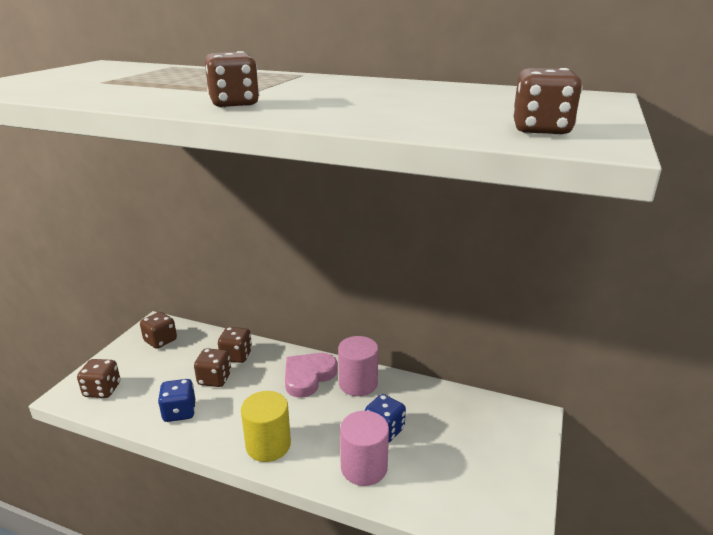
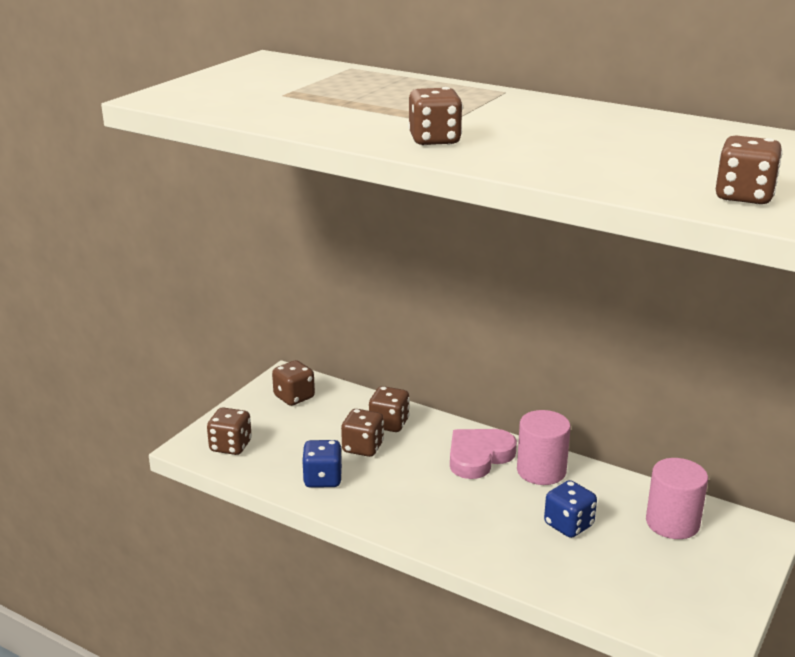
camera: 10 degrees right, 0 degrees up
(268, 445) = (427, 524): yellow cylinder -> none
(364, 467) = (539, 559): pink cylinder -> pink cylinder (672, 523)

